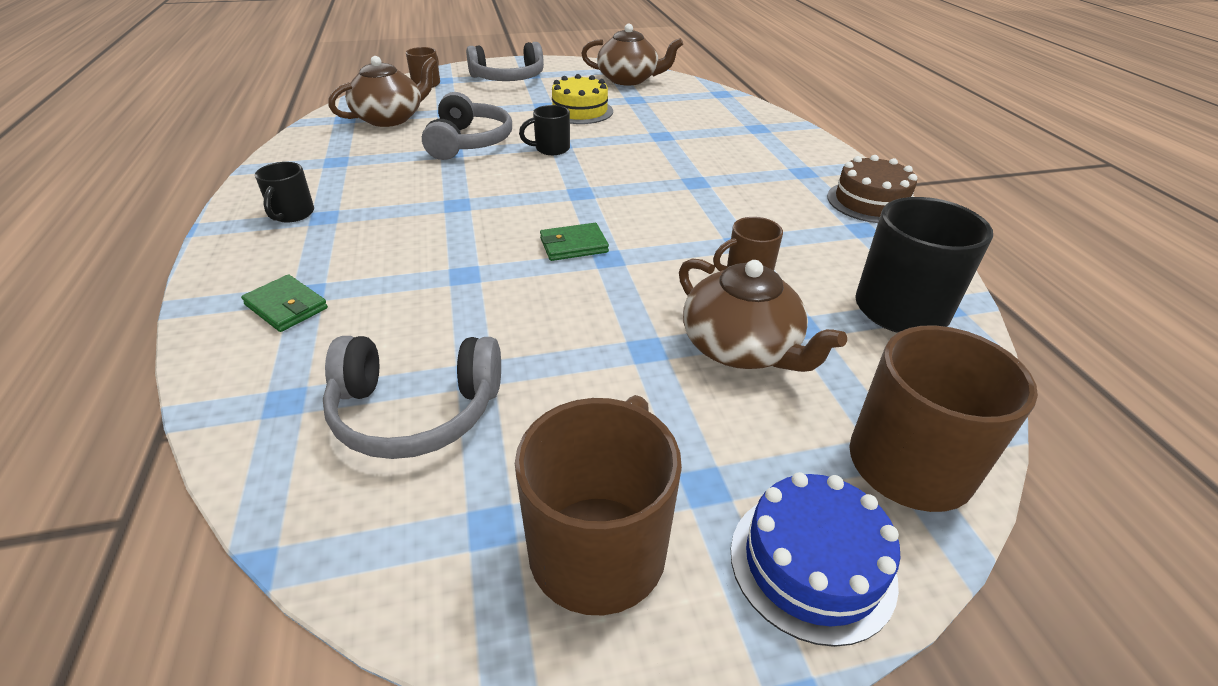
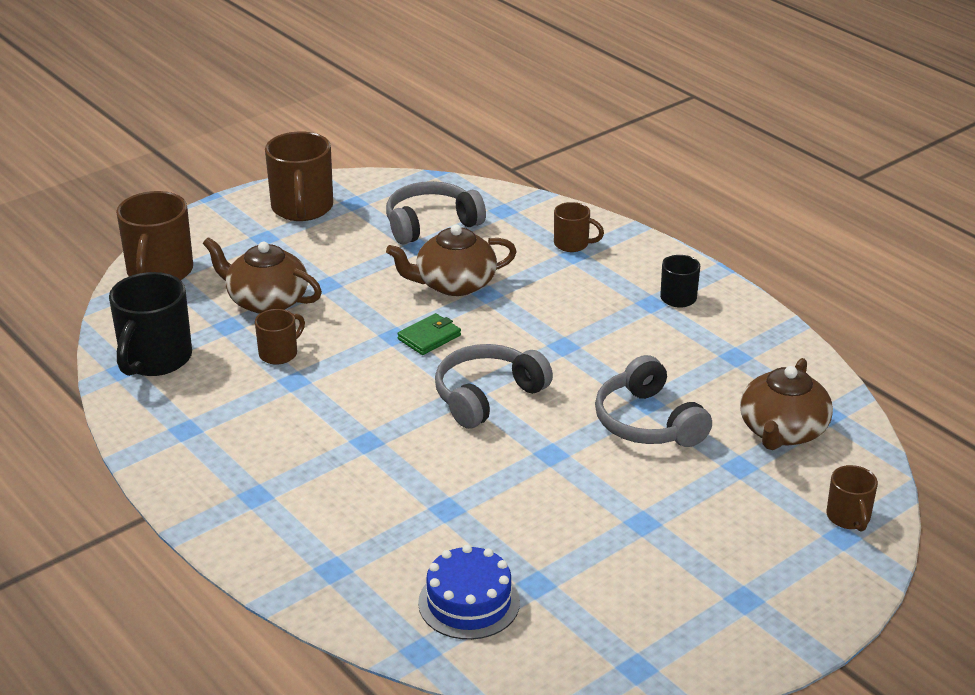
camera: 155 degrees right, 5 degrees down
(286, 306) = (572, 244): green wallet -> brown mug
(508, 78) = (761, 573): grey headphones -> grey headphones (487, 396)
(551, 149) = (551, 441): black mug -> none
(580, 111) = (584, 525): yellow cake -> none
(628, 80) = (587, 641): brown teapot -> brown teapot (454, 284)
(812, 564) = (207, 227): blue cake -> blue cake (469, 602)
(870, 202) = (178, 468): brown cake -> none

